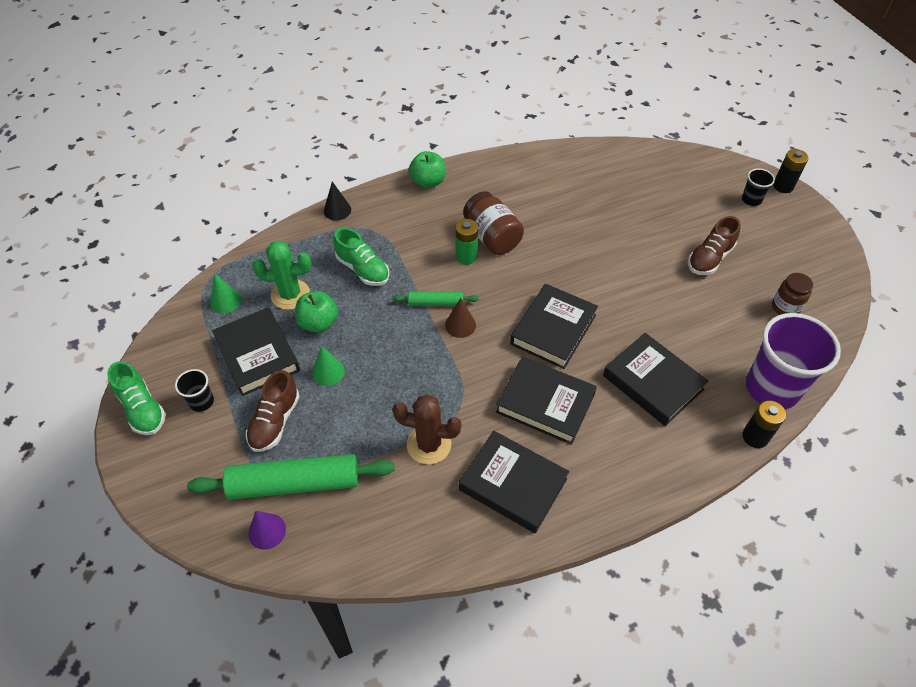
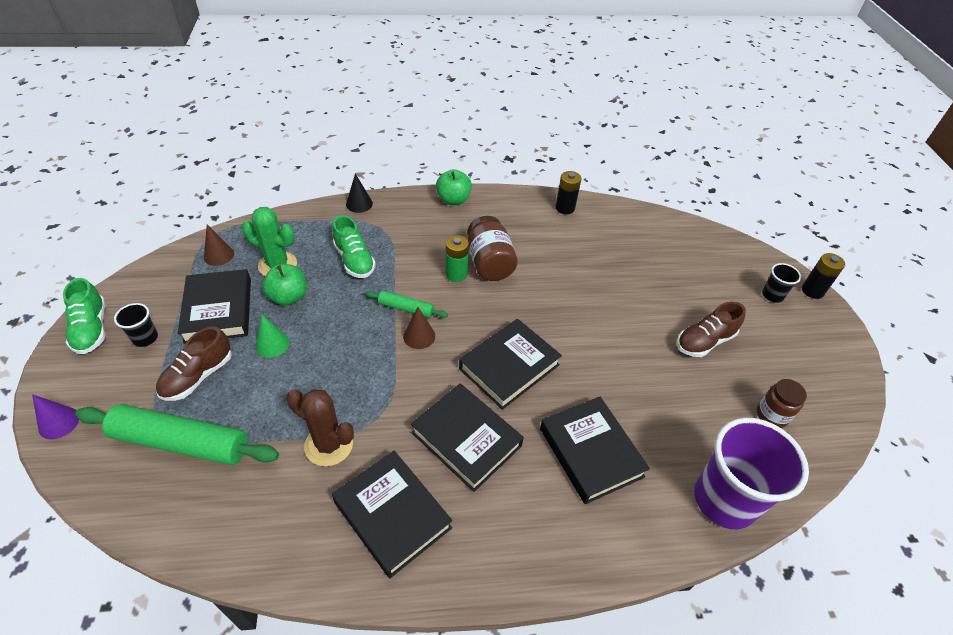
camera: 15 degrees right, 5 degrees down
(225, 301) = (219, 255): green cone -> brown cone
(267, 531) = (128, 482): purple cone -> purple cone (59, 422)
(755, 437) = (684, 550): black battery -> black battery (565, 208)

